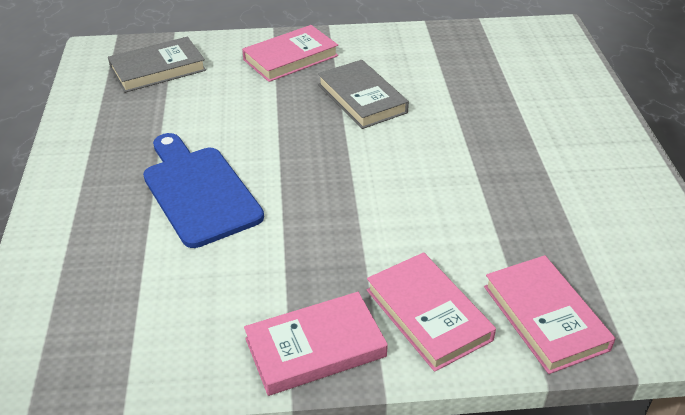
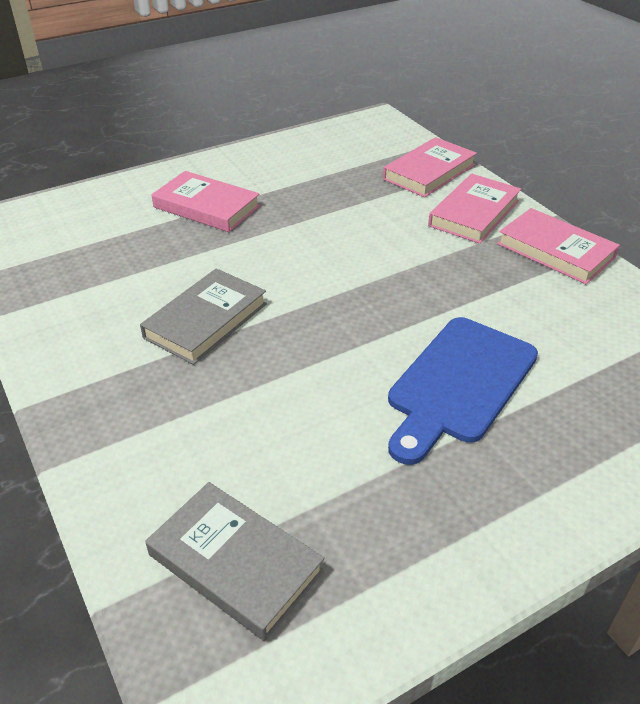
camera: 115 degrees left, 0 degrees up
(290, 58) = (134, 414): pink book -> pink book (206, 207)

